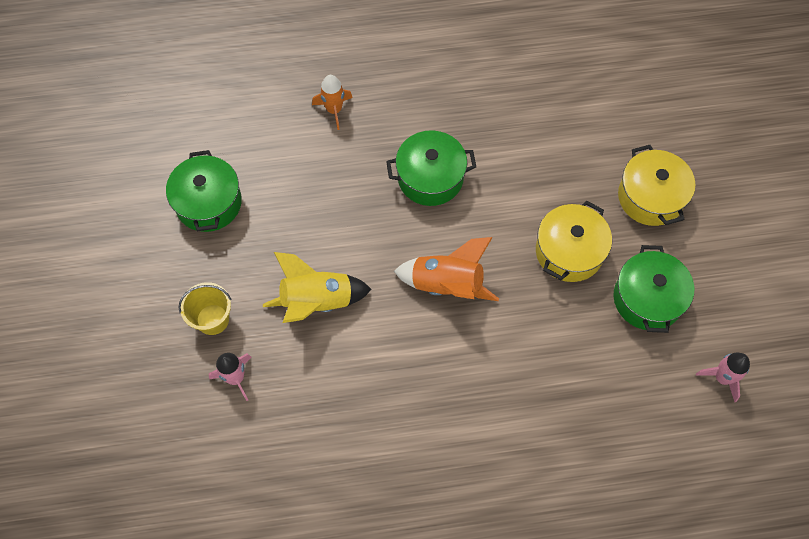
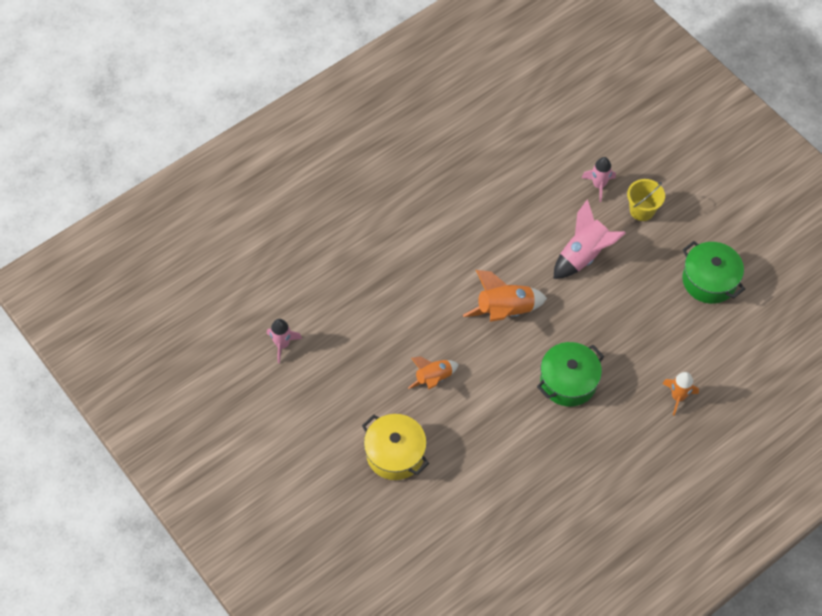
camera: 150 degrees right, 5 degrees down
(317, 302) = (583, 255): yellow rocket -> pink rocket
(569, 251) = (433, 378): yellow pot -> orange rocket
(647, 299) = (359, 373): green pot -> none

